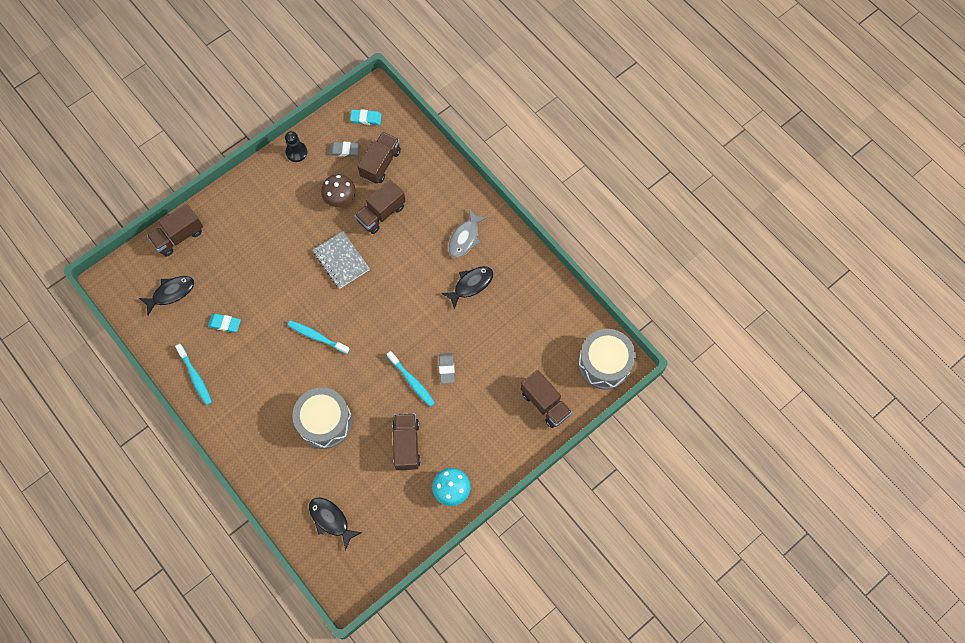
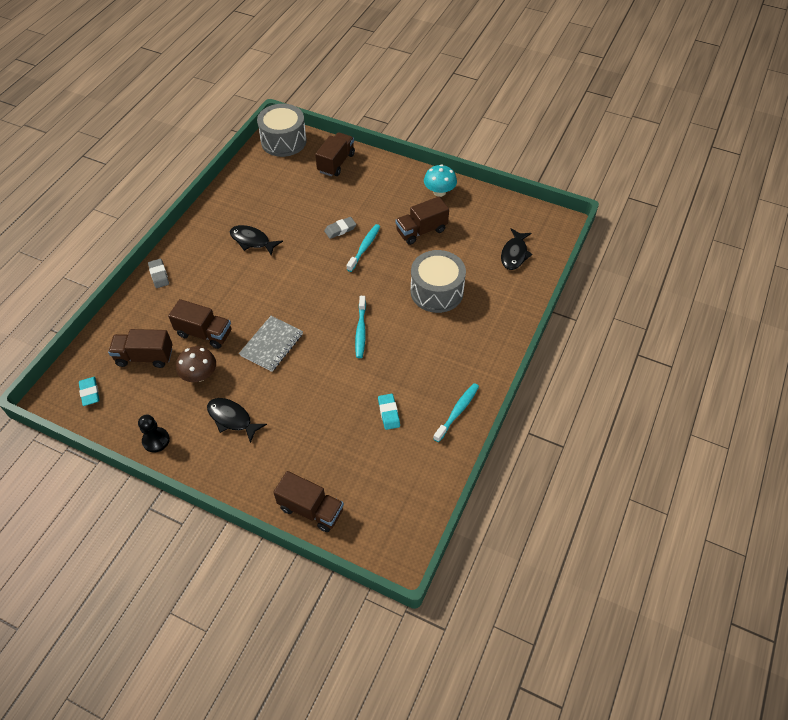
camera: 115 degrees left, 15 degrees down
(171, 293) = (382, 481): black fish -> black fish (232, 419)
(344, 150) = (138, 396): grey eraser -> grey eraser (159, 275)
(465, 238) = (205, 261): grey fish -> none

